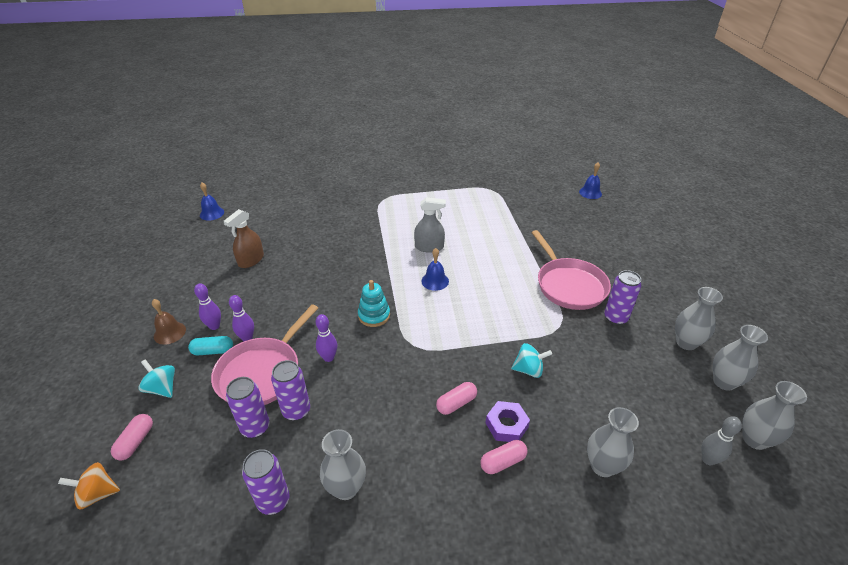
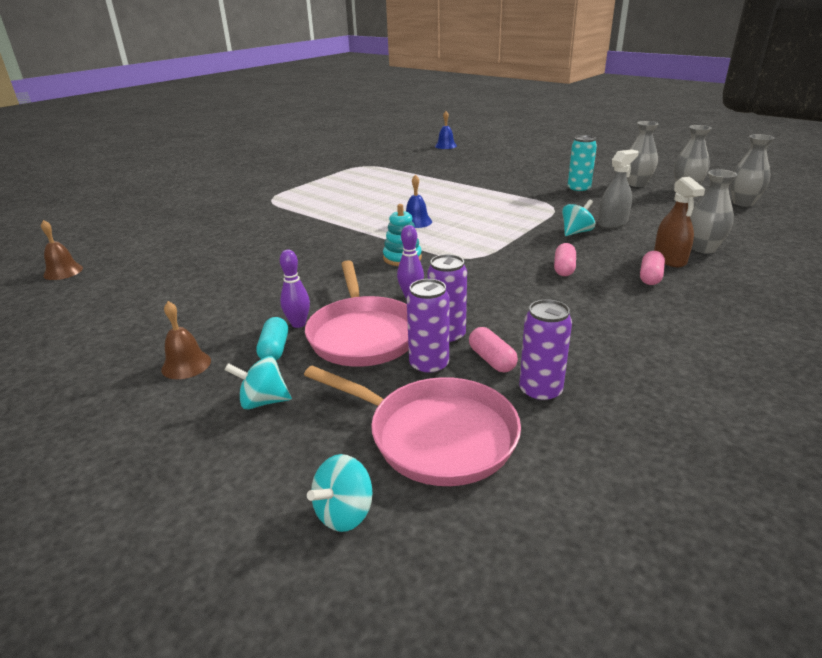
camera: 40 degrees left, 10 degrees down
(97, 494) = (344, 513): orange spinning top -> turquoise spinning top
(136, 442) = (311, 451): pink capsule -> pink capsule (491, 360)
(212, 213) = (63, 271): blue bell -> brown bell
(213, 351) = (274, 349): turquoise capsule -> turquoise capsule turned 45 degrees counterclockwise
(214, 326) = (240, 335): purple bowling pin -> none
(251, 260) = (192, 280): brown spray bottle -> brown spray bottle (669, 259)
(346, 488) = (580, 349): grey vase -> none
(429, 247) = (373, 208): grey spray bottle -> grey spray bottle (612, 223)
(506, 425) = (617, 261): purple nut -> none
(569, 285) = (520, 188): pink pan -> pink pan (435, 435)
(615, 318) = (578, 190): purple can -> turquoise can
(708, 459) = (741, 220): grey bowling pin -> none

